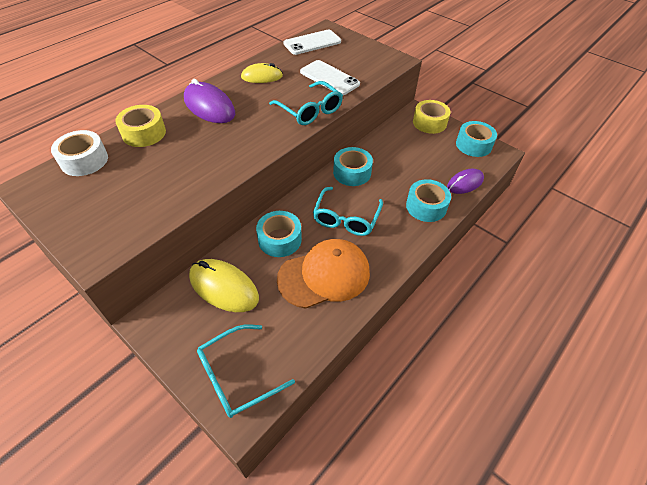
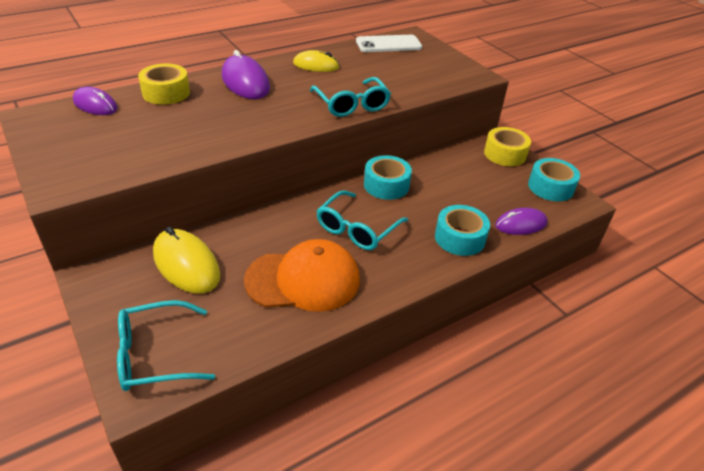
camera: 15 degrees right, 10 degrees down
(84, 160) = (95, 105): white tape -> purple mouse
(280, 239) = (271, 233): turquoise tape -> none
(329, 78) = (390, 79): white phone -> none

